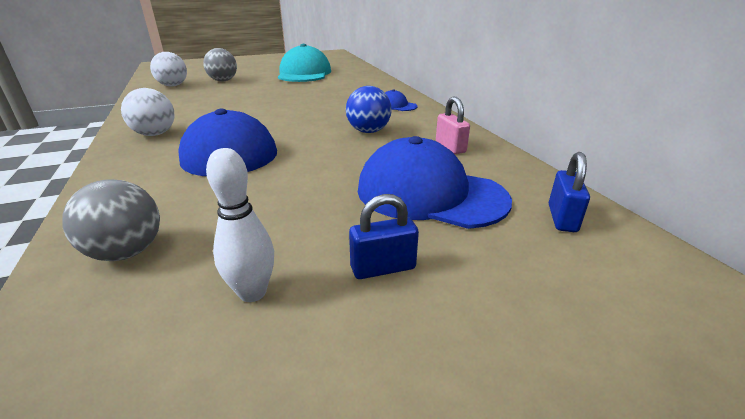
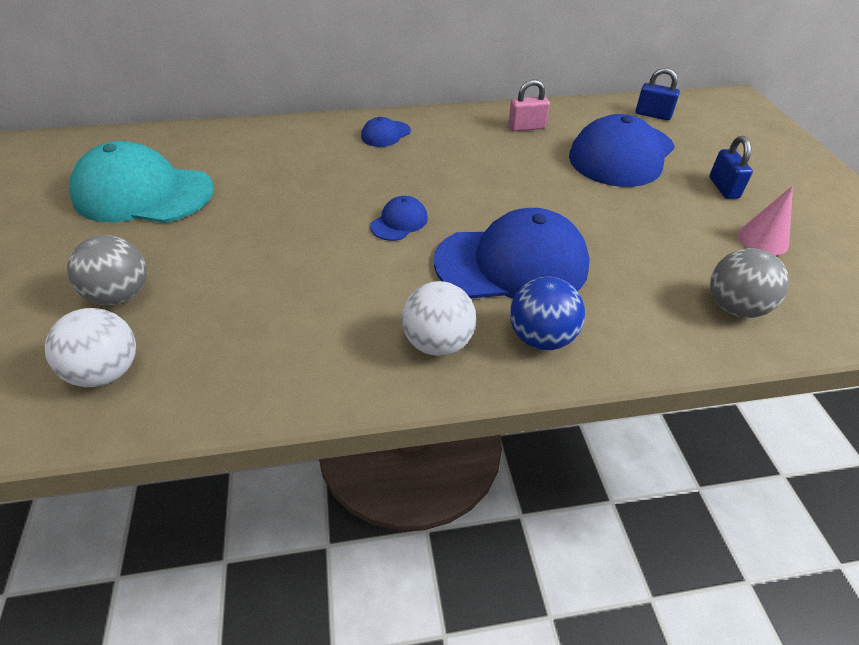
camera: 80 degrees left, 15 degrees up
(252, 292) = (763, 239): white bowling pin -> pink cone
(283, 117) = (399, 222): none -> blue cap
(368, 131) = (473, 164): blue ball -> blue ball (541, 338)

